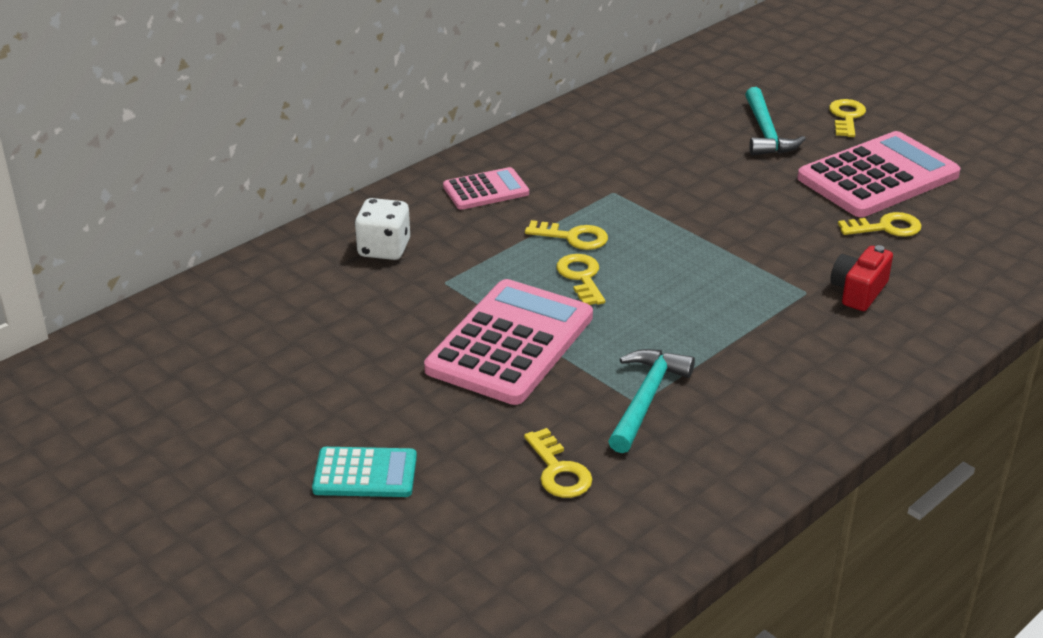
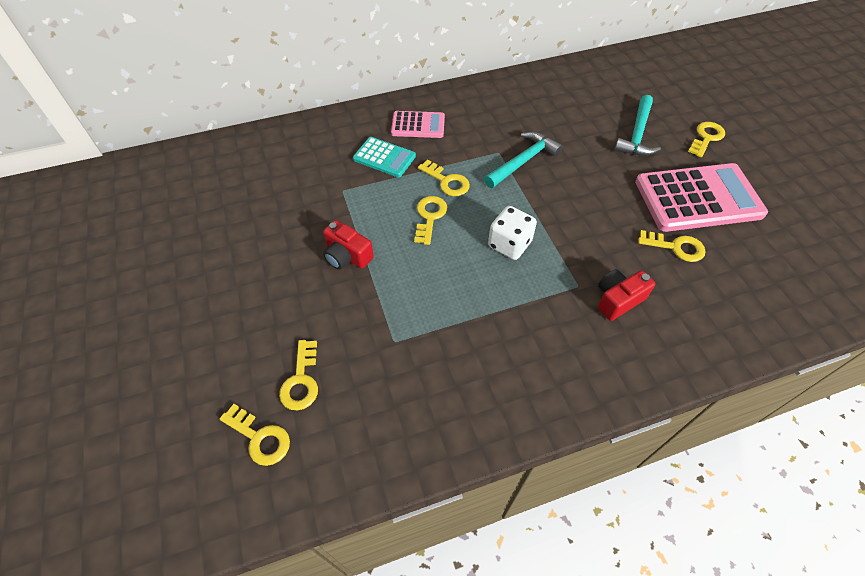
camera: 25 degrees right, 20 degrees up
(365, 473) = (185, 330): turquoise calculator -> turquoise calculator (384, 157)
(384, 249) = (325, 152): white dice -> white dice (509, 244)
(510, 343) = (347, 256): pink calculator -> red camera
(555, 534) = (260, 438): none -> yellow key
(645, 399) = (400, 340): turquoise hammer -> turquoise hammer (523, 161)

